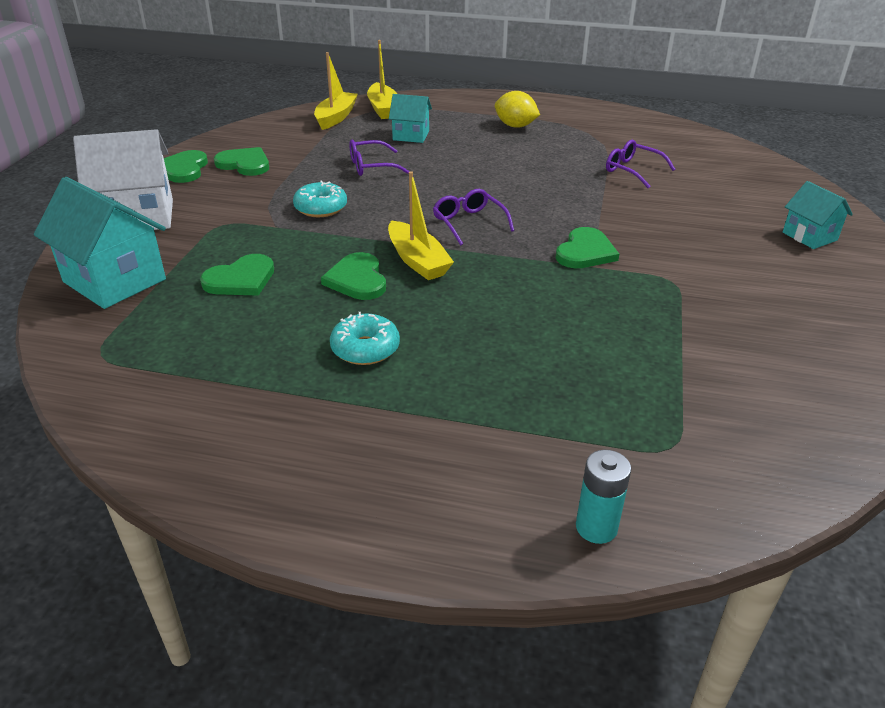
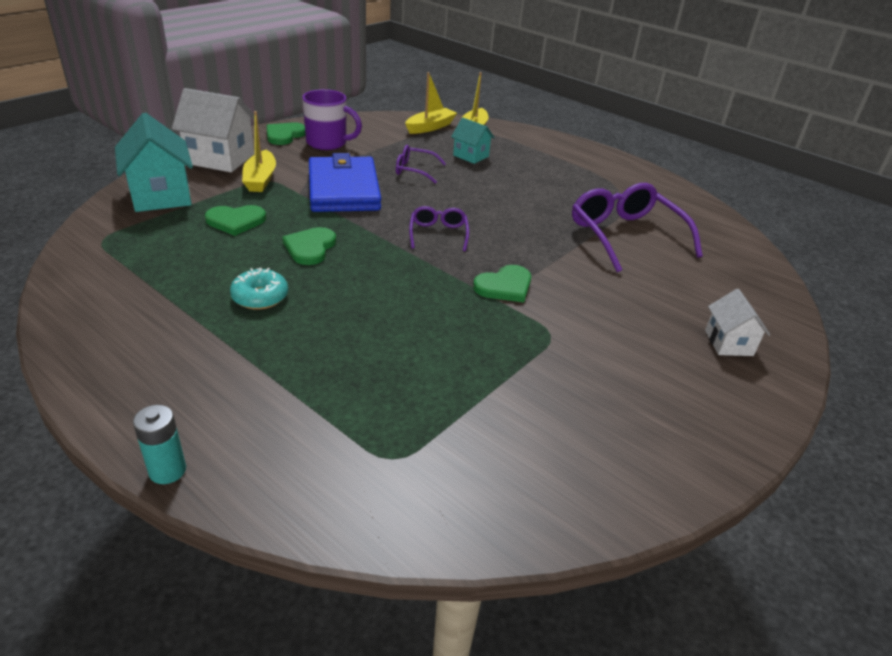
camera: 25 degrees right, 0 degrees up
(244, 164) = (328, 143): green heart -> purple mug
(321, 208) = (343, 189): turquoise donut -> blue wallet
(417, 260) = (367, 249): yellow boat -> yellow boat (260, 179)
(515, 126) = (565, 171): yellow lemon -> none
(596, 527) = (267, 488): turquoise battery -> turquoise battery (167, 470)
(632, 170) = (625, 235): purple glasses -> purple glasses, size x1.91
(809, 236) = (728, 343): turquoise house -> white house

